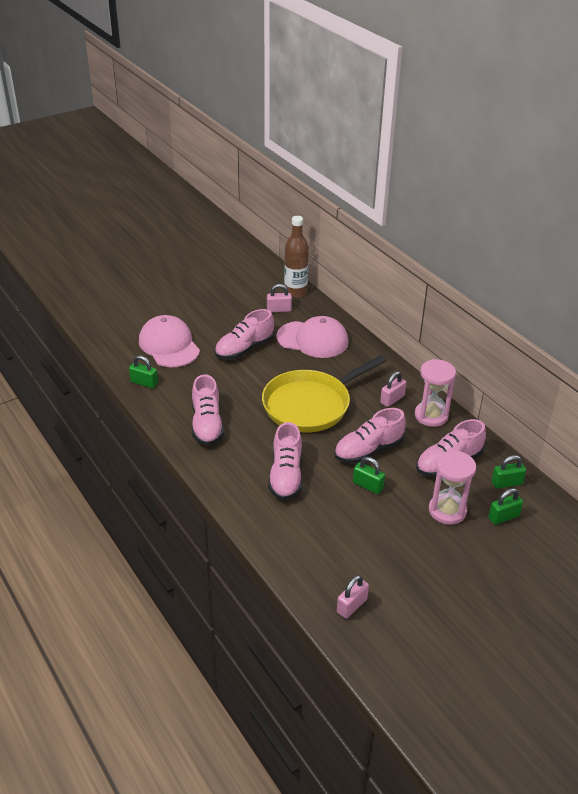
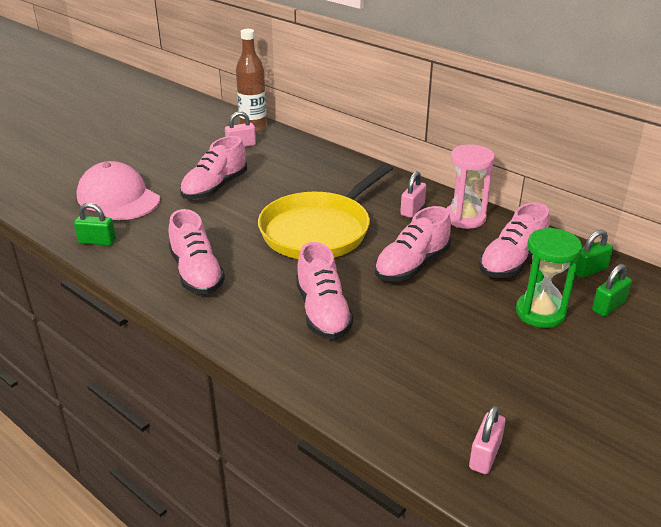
camera: 15 degrees left, 5 degrees down
(313, 339) = (293, 167): pink cap -> none
(368, 485) = (430, 303): green padlock -> none
(447, 511) = (540, 312): pink hourglass -> green hourglass

